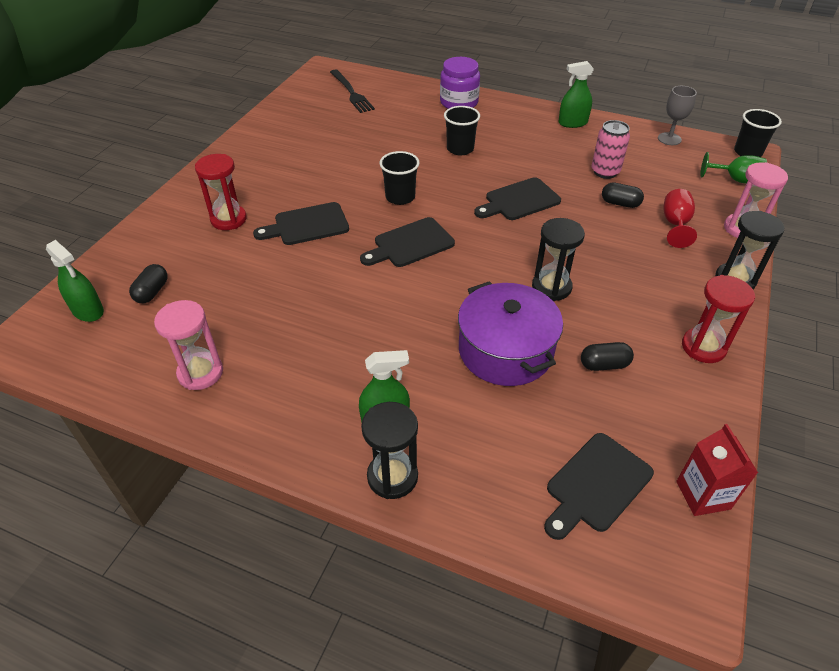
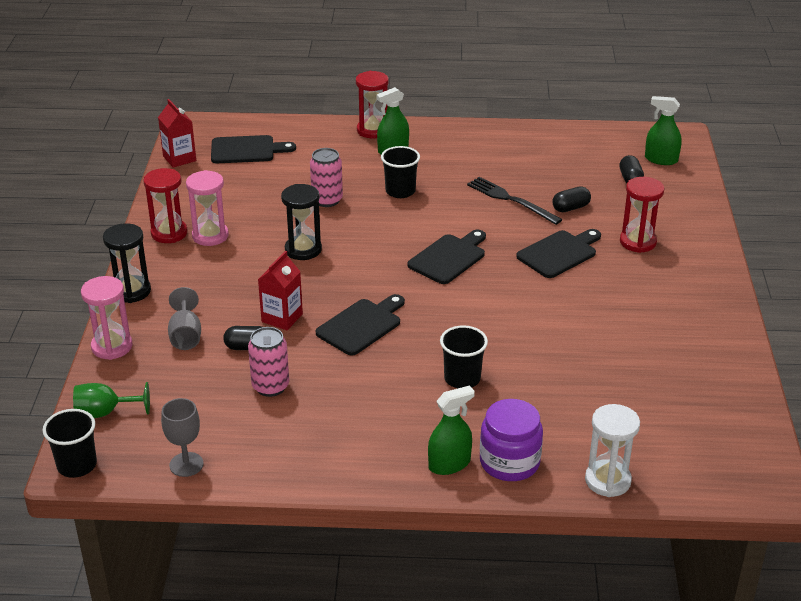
camera: 160 degrees right, 10 degrees down
(200, 373) = (536, 147): pink hourglass -> pink hourglass (210, 236)
(351, 93) = (677, 442): black fork -> black fork (511, 200)
(392, 476) = (372, 130): black hourglass -> red hourglass
(400, 197) = (491, 300): black cup -> black cup (400, 191)
(408, 85) = (607, 480): none -> white hourglass
(505, 350) = (327, 200): purple pot -> pink can
(572, 123) = (328, 462): green spray bottle -> green spray bottle (449, 464)
(587, 221) = (282, 318): none -> red carton
(596, 485) = (246, 150): black cutting board -> black cutting board turned 60 degrees clockwise
(604, 365) = (249, 207): black capsule -> black capsule (570, 208)
(675, 224) = (186, 335): red goblet -> grey goblet

